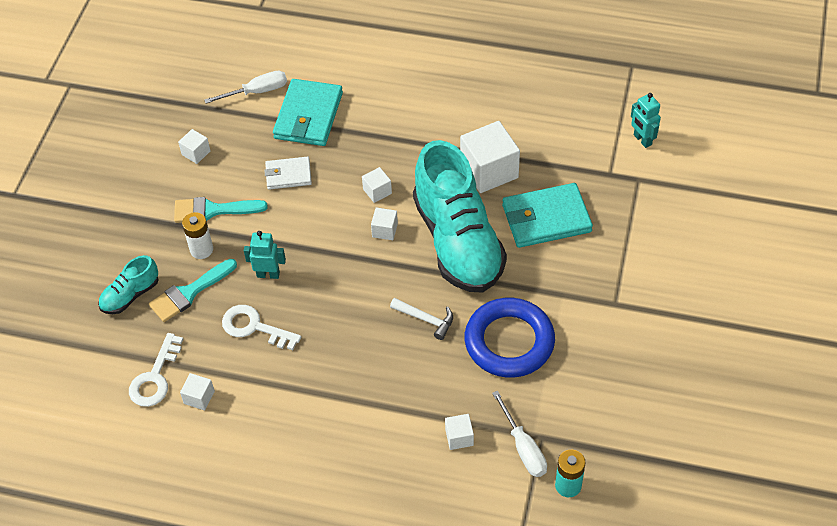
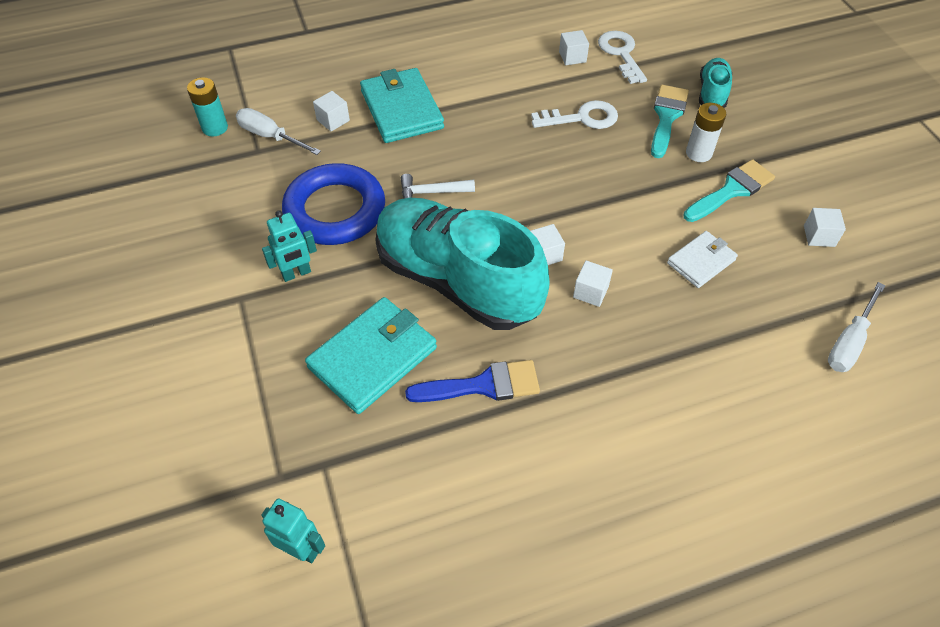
camera: 145 degrees right, 0 degrees up
(268, 274) = (615, 162): turquoise robot -> turquoise robot (296, 273)
(308, 116) = (757, 343): turquoise wallet -> turquoise wallet (401, 109)
(489, 171) = (483, 385): white cube -> blue brush

